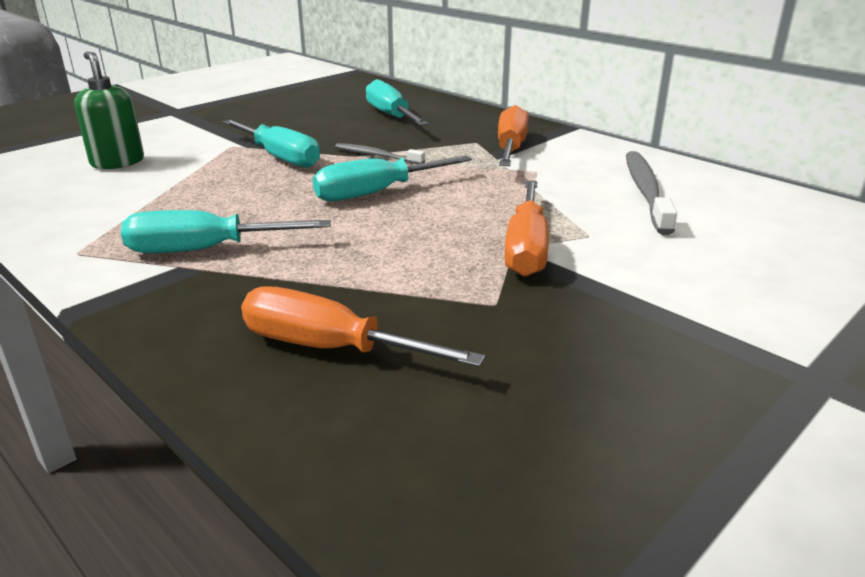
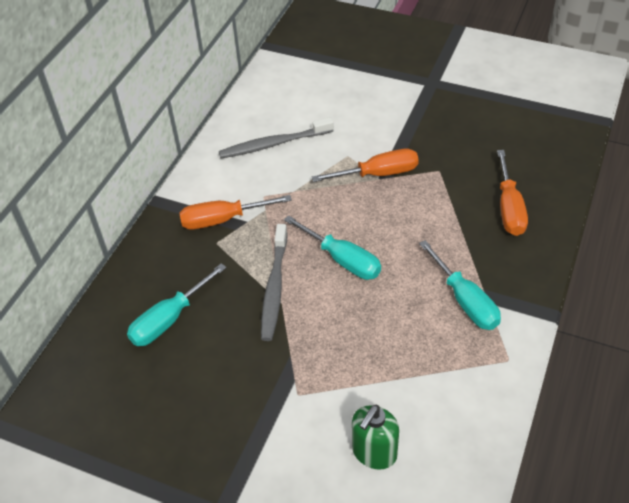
camera: 110 degrees left, 20 degrees up
(280, 157) = (307, 345): turquoise screwdriver -> none
(377, 156) = (274, 287): grey toothbrush -> grey toothbrush, size x1.70

